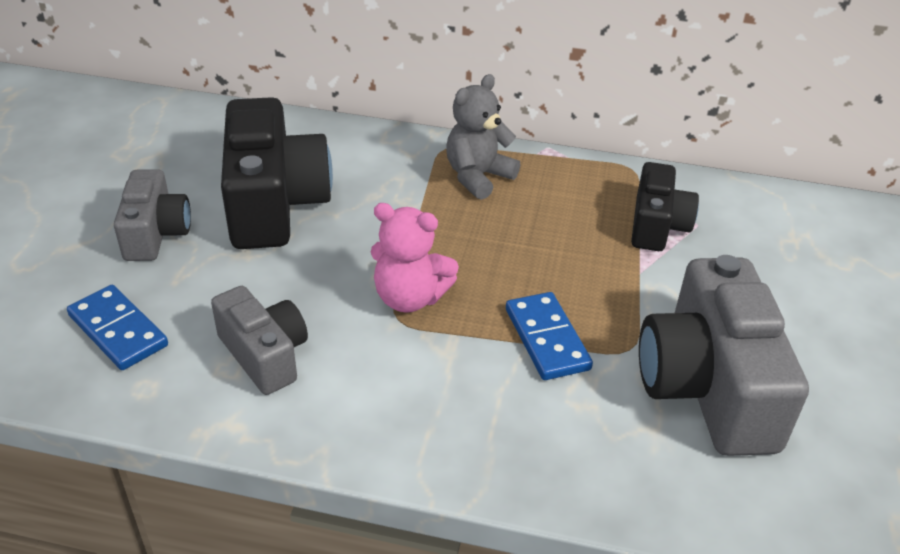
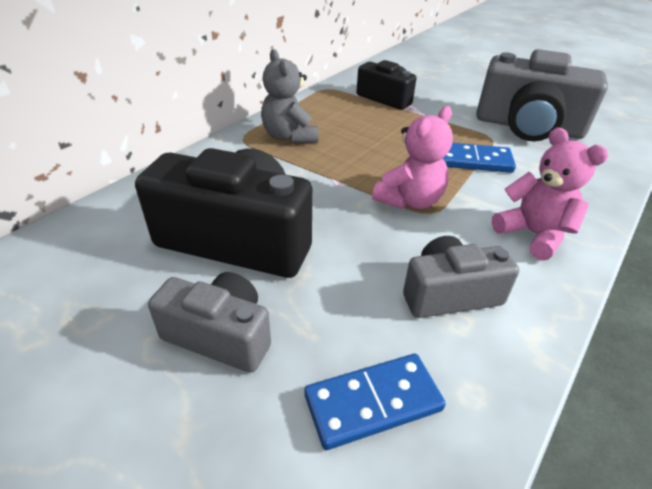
camera: 65 degrees left, 0 degrees up
(406, 412) = (533, 234): none -> pink teddy bear

